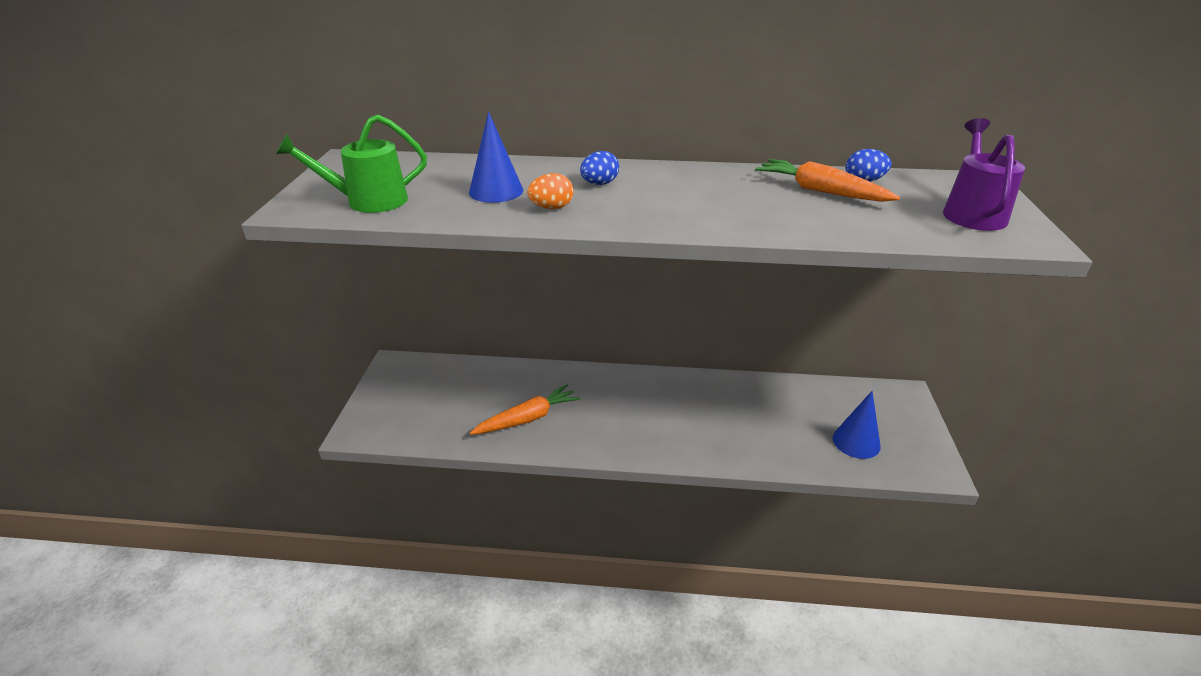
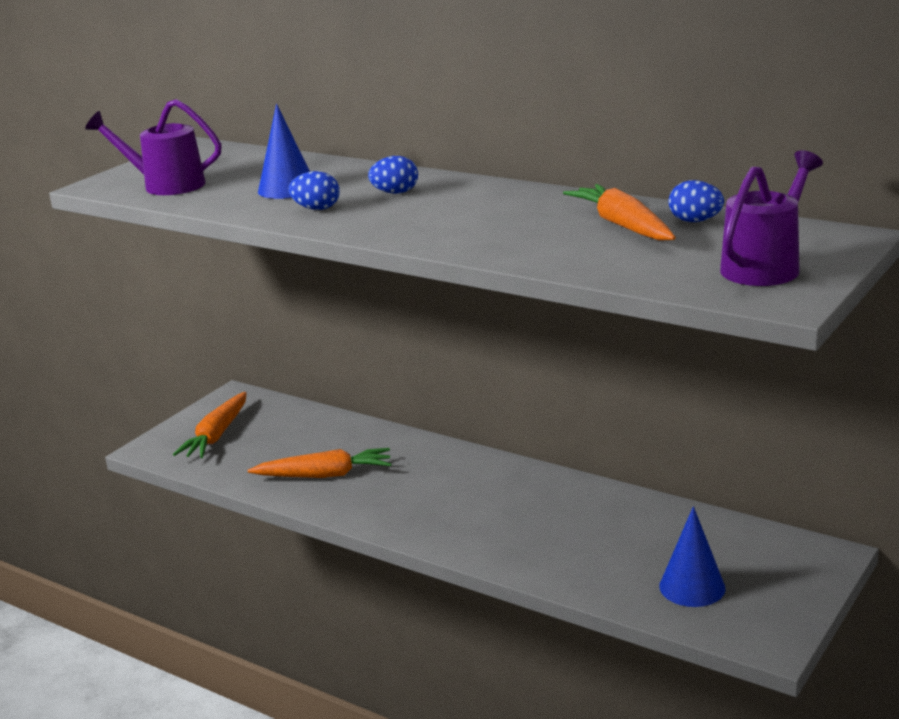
camera: 30 degrees right, 10 degrees down
(367, 201) = (165, 185): green watering can -> purple watering can
(407, 404) = (216, 435): none -> orange carrot
(551, 208) = (316, 209): orange egg -> blue egg

